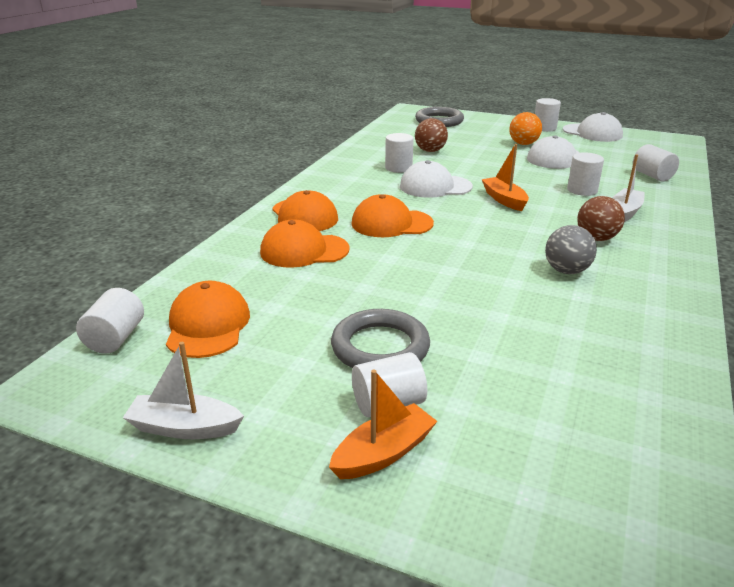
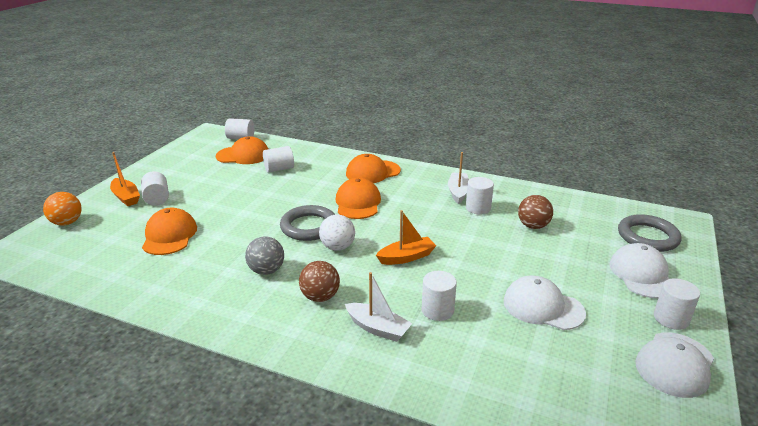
camera: 90 degrees right, 0 degrees up
(184, 427) = (169, 158): white boat -> white boat (458, 192)
(304, 251) = (319, 174): orange cap -> orange cap (169, 235)
(380, 347) = (203, 197): grey ring -> grey ring (309, 226)
(435, 186) = (434, 224): white cap -> white cap (641, 274)
(498, 232) = (337, 247): none -> white ball
(523, 144) = (586, 290): orange ball -> orange ball (67, 222)
(652, 176) = (497, 382): white cylinder -> white cylinder (279, 169)

